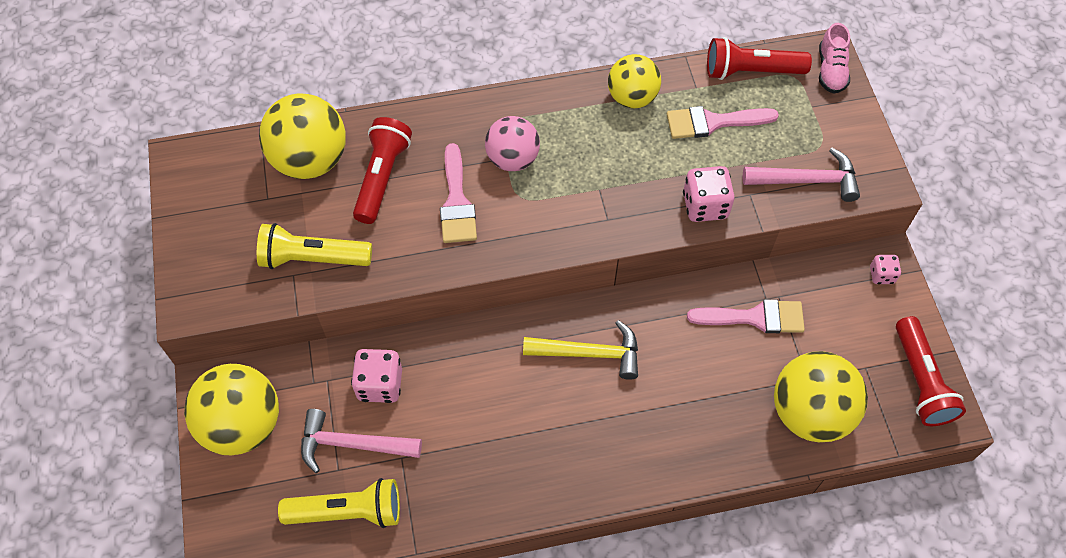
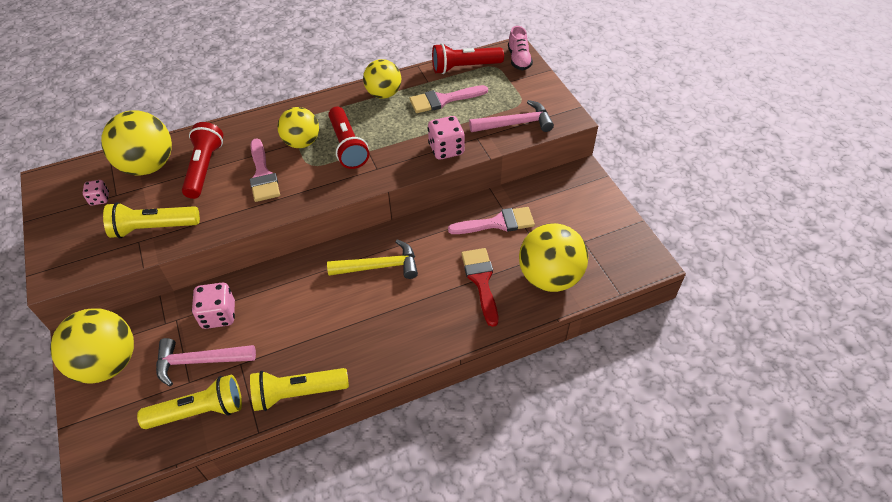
camera: 10 degrees left, 10 degrees down
(468, 512) = (298, 393): none -> yellow flashlight
(512, 159) = (302, 142): pink ball -> yellow ball
(718, 400) = (481, 281): none -> red brush
(881, 275) = (582, 182): pink dice -> pink dice (100, 199)
(920, 381) = (624, 243): red flashlight -> red flashlight (347, 146)

